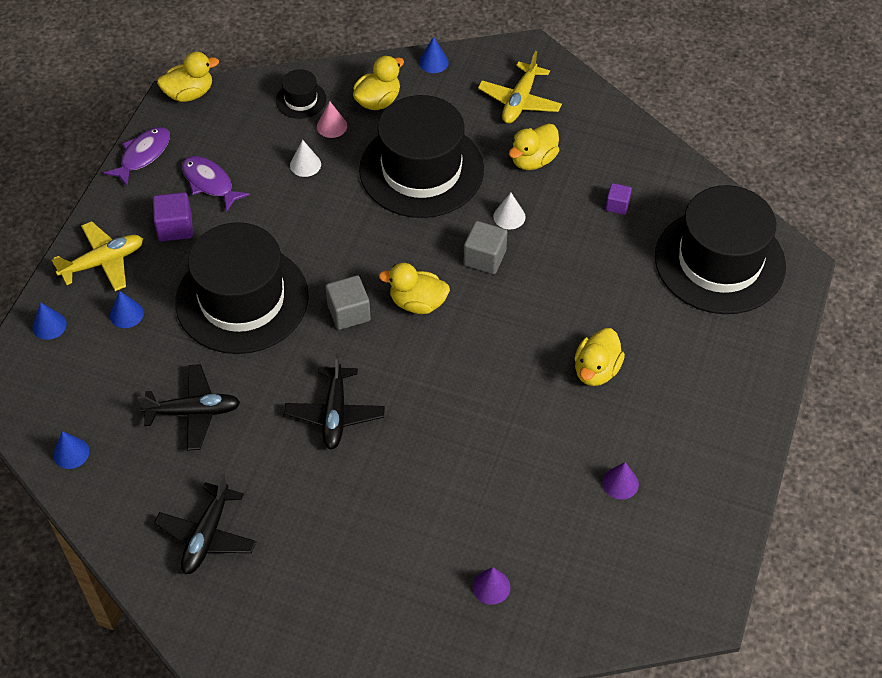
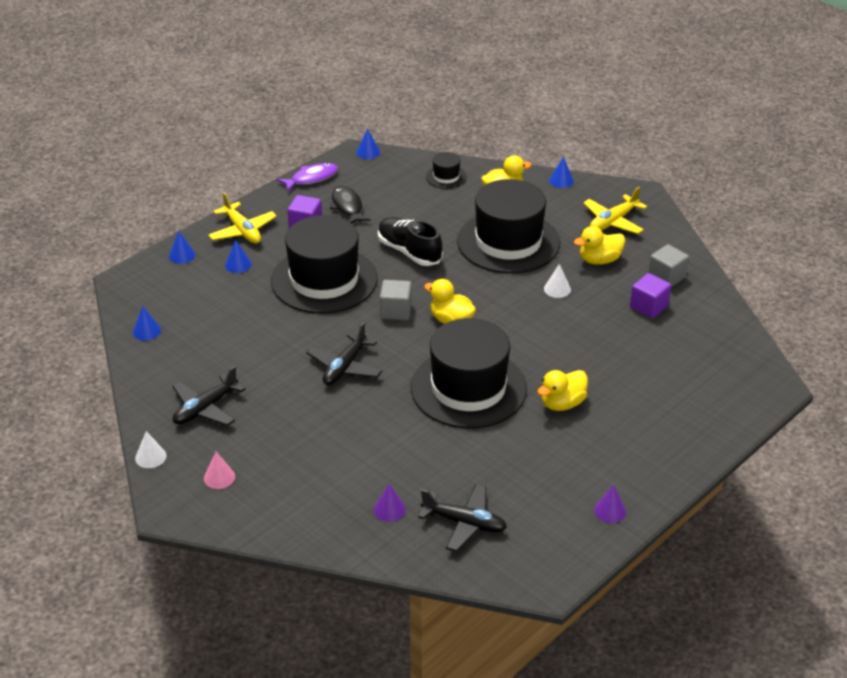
camera: 25 degrees right, 15 degrees down
(103, 262) = (242, 231): yellow plane -> yellow plane turned 60 degrees clockwise
(189, 93) = (368, 152): yellow duck -> blue cone
(193, 412) = (245, 334): black plane -> black plane (464, 523)
(210, 183) = (347, 207): purple fish -> black fish
(305, 164) = (423, 215): white cone -> white cone (150, 457)
(318, 223) = (409, 252): none -> black shoe
(332, 126) = (458, 198): pink cone -> pink cone (219, 477)
(484, 258) = (521, 308): grey cube -> grey cube (666, 277)
(617, 205) = (648, 306): purple cube -> purple cube, size x1.60
(620, 483) = (534, 480): purple cone -> purple cone (610, 511)
(719, 261) = (710, 366): black hat -> black hat (468, 388)

